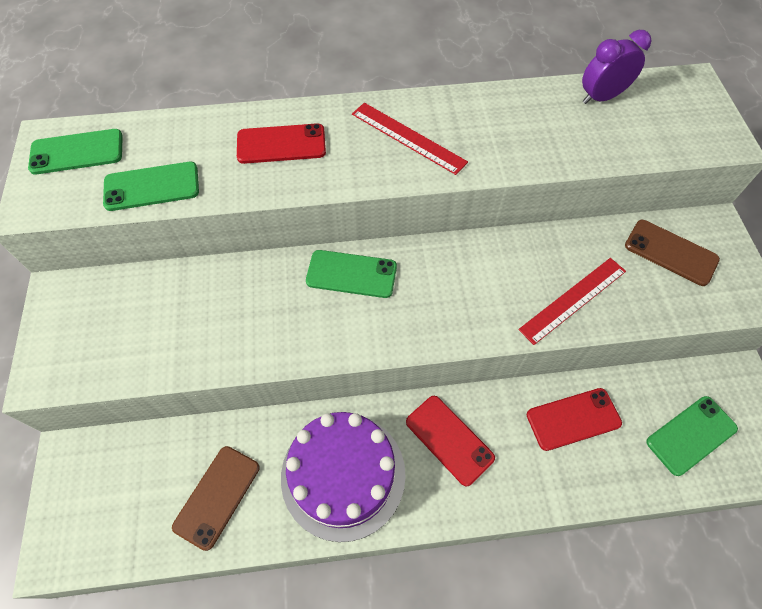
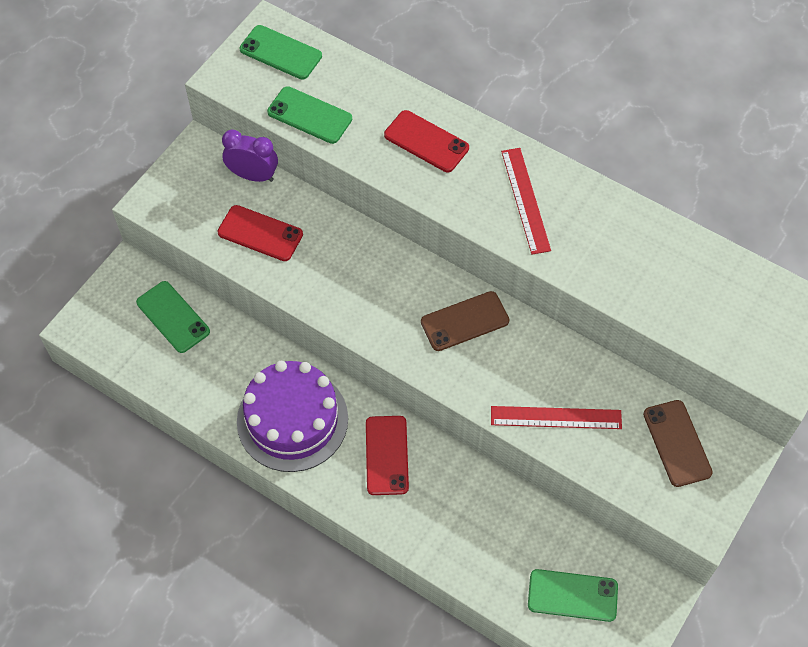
camera: 40 degrees right, 0 degrees up
(217, 496) = (200, 369): brown phone -> brown phone (464, 321)
(351, 274) = (408, 278): green phone -> green phone (173, 317)
(573, 419) = (493, 514): red phone -> red phone (260, 233)
(601, 97) = (721, 273): purple clock -> purple clock (253, 175)

